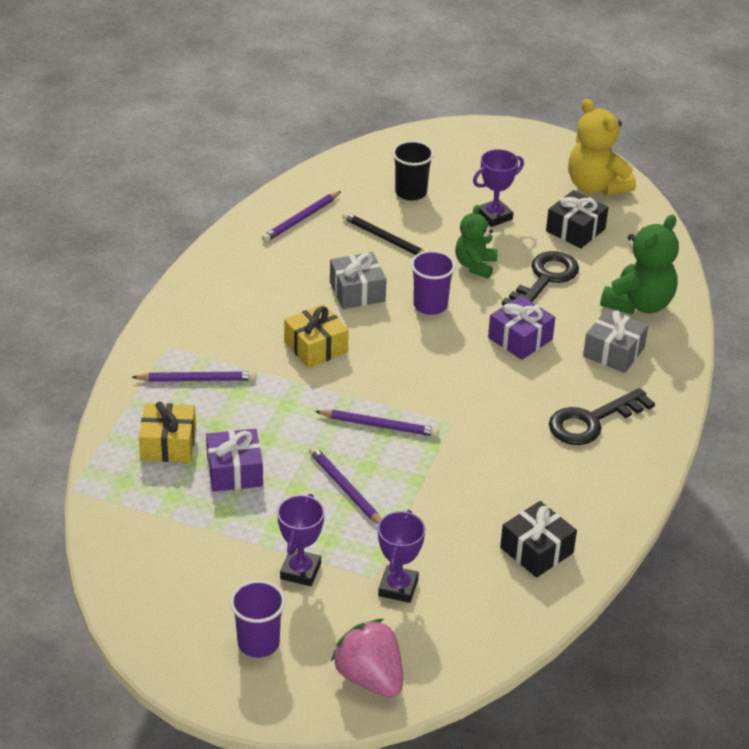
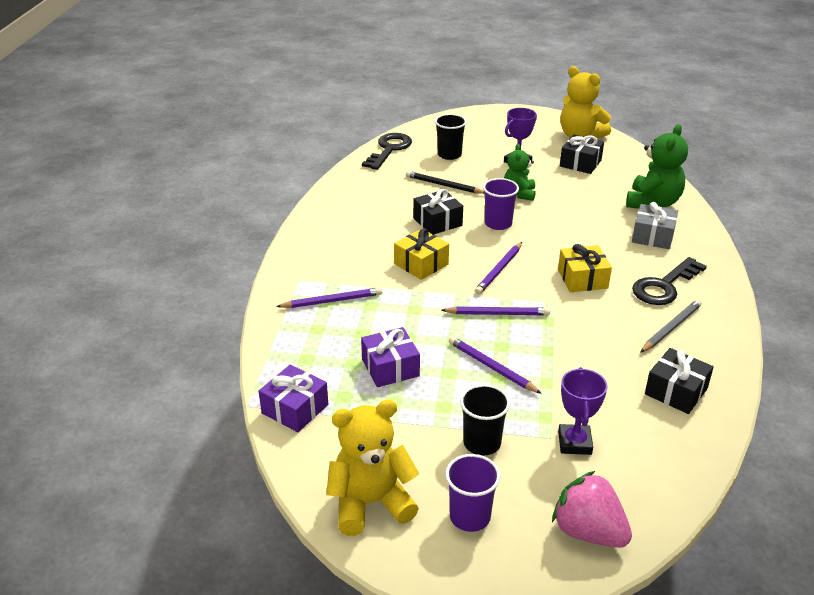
camera: 10 degrees left, 5 degrees down
(165, 612) = (370, 503): none -> yellow teddy bear
(168, 444) = (324, 354): yellow gift -> yellow gift (582, 279)
(300, 571) = (482, 443): purple trophy -> black cup
(301, 219) = (374, 180): purple pencil -> purple pencil (499, 270)
(357, 291) = (437, 222): grey gift -> black gift
(520, 338) = (577, 237): purple gift -> purple gift (295, 409)
(545, 279) = (575, 196): black key -> black key (389, 149)
(571, 475) = (671, 328): none -> grey pencil

